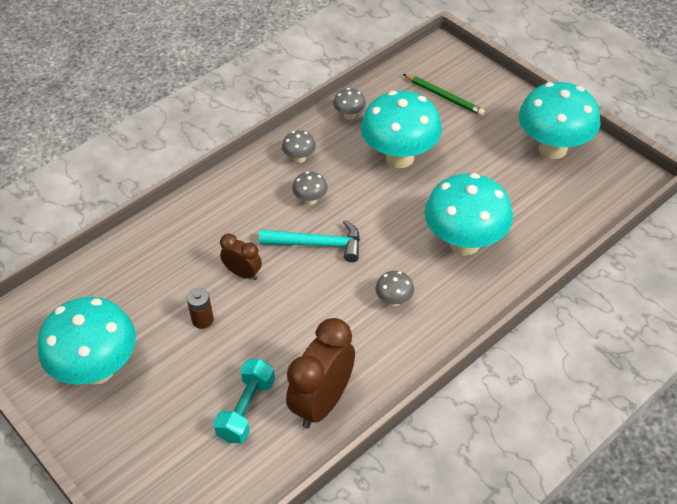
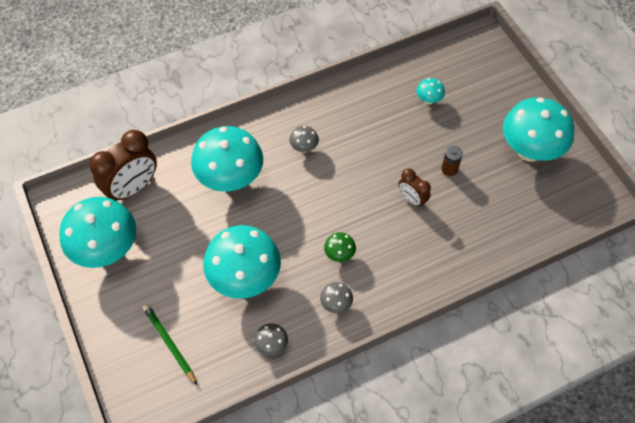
camera: 165 degrees left, 10 degrees up
(246, 409) = (428, 100): turquoise dumbbell -> turquoise mushroom
(310, 200) = (339, 255): grey mushroom -> green mushroom
(317, 244) = (346, 210): turquoise hammer -> none
(322, 402) = (377, 92): brown clock -> brown clock (132, 188)

